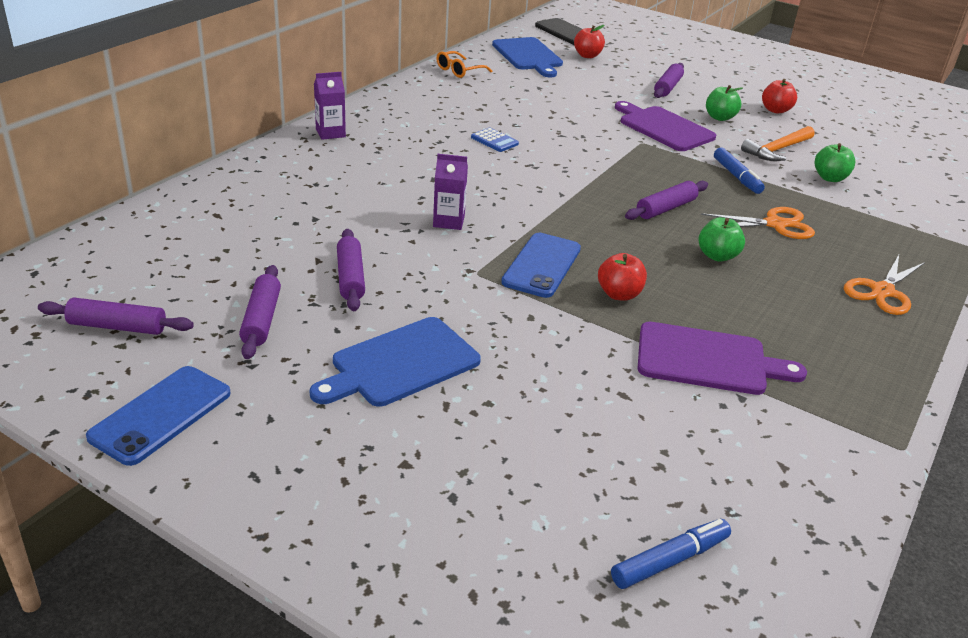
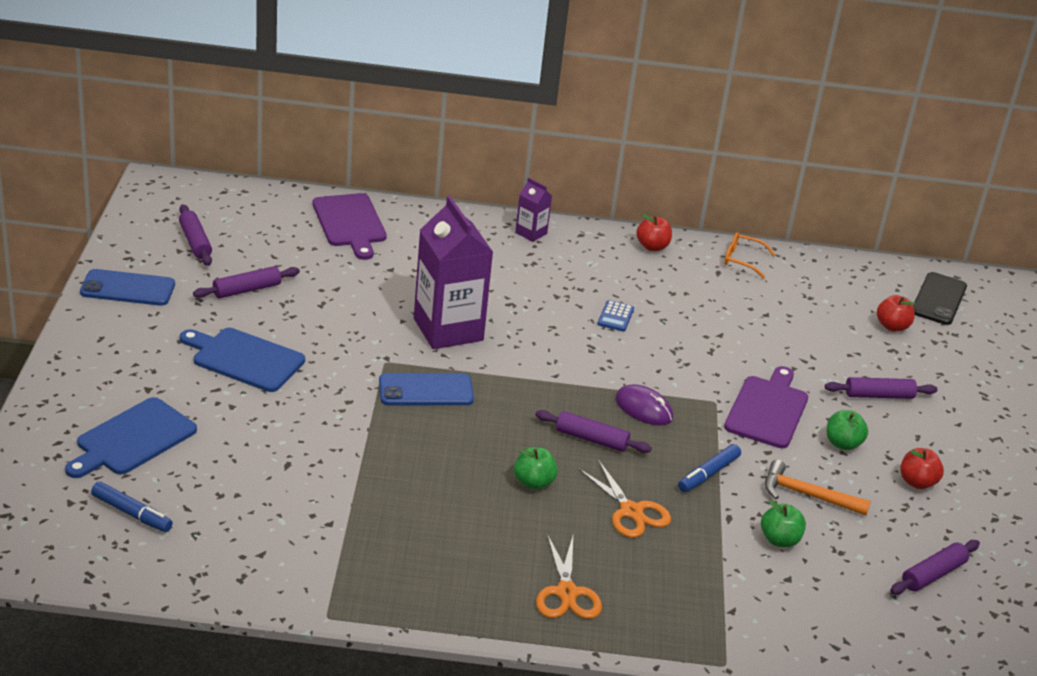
camera: 60 degrees right, 0 degrees up
(350, 277) = (327, 308): purple rolling pin -> purple rolling pin (933, 574)
(449, 221) = (448, 329): purple carton -> purple carton, size x2.16
(528, 56) = (837, 290): blue cutting board -> blue cutting board (132, 439)
(619, 294) = (419, 438): red apple -> red apple (652, 247)
(634, 172) = (643, 408): none -> purple mouse
(708, 360) = (365, 499): purple cutting board -> purple cutting board (350, 223)
(882, 291) = (567, 593): orange scissors -> orange scissors turned 105 degrees counterclockwise

